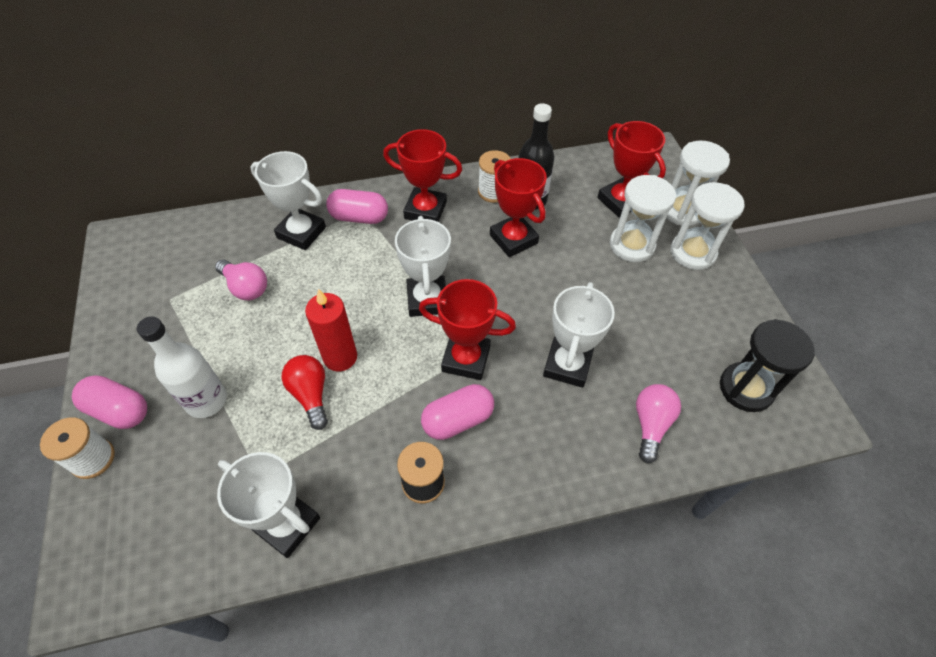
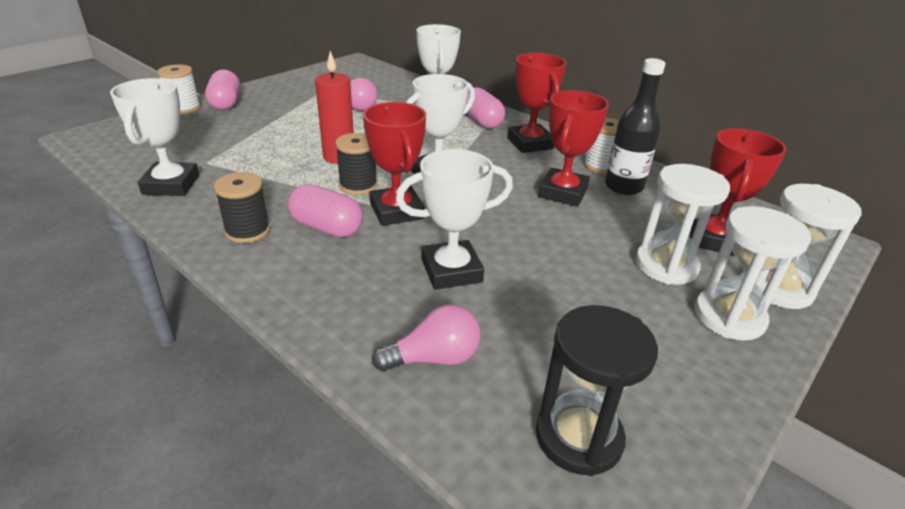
camera: 55 degrees right, 20 degrees down
(206, 400) = (256, 125): white bottle -> none
(310, 395) = (293, 157): red light bulb -> none
(405, 366) = (358, 185): none -> black spool

